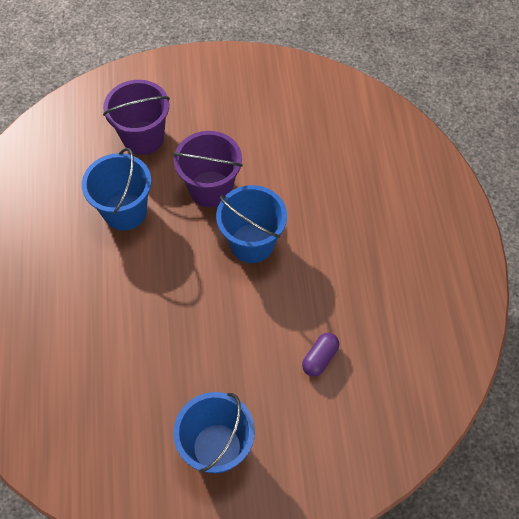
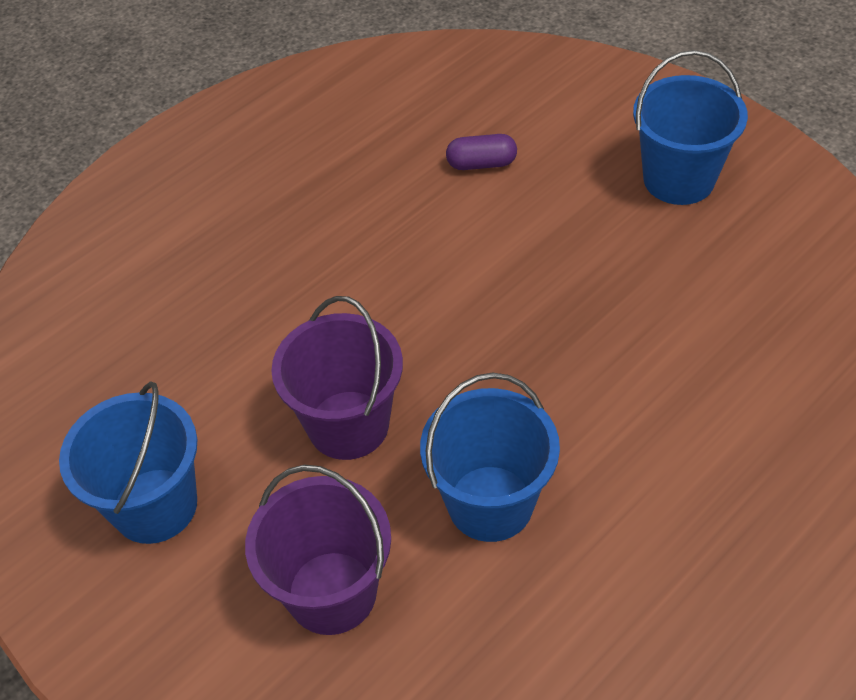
camera: 125 degrees left, 10 degrees down
(252, 243) = (393, 318): blue bucket -> blue bucket (155, 505)

